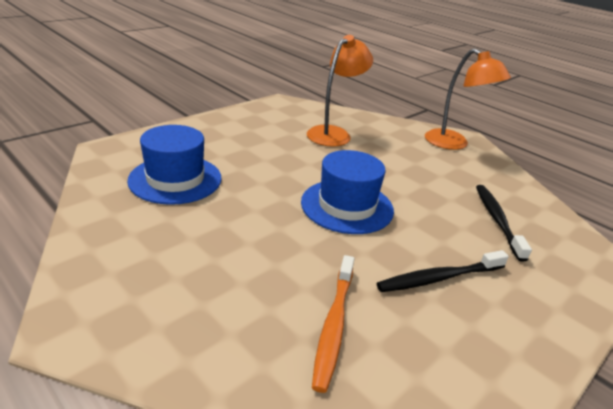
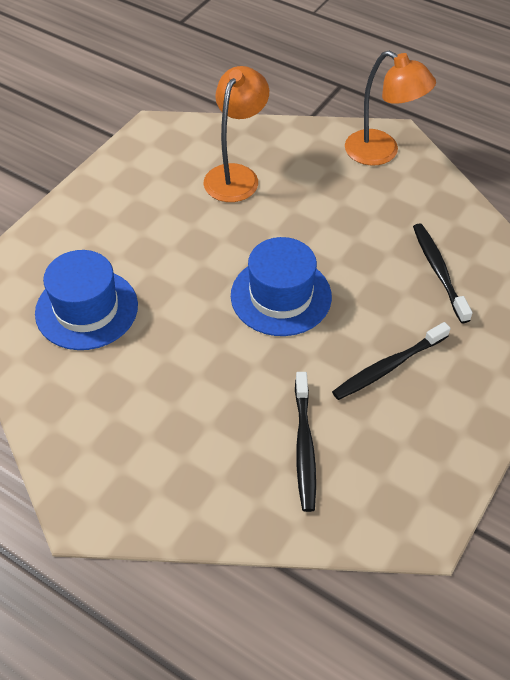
camera: 10 degrees left, 20 degrees up
(334, 325) = (304, 446): orange toothbrush -> black toothbrush

